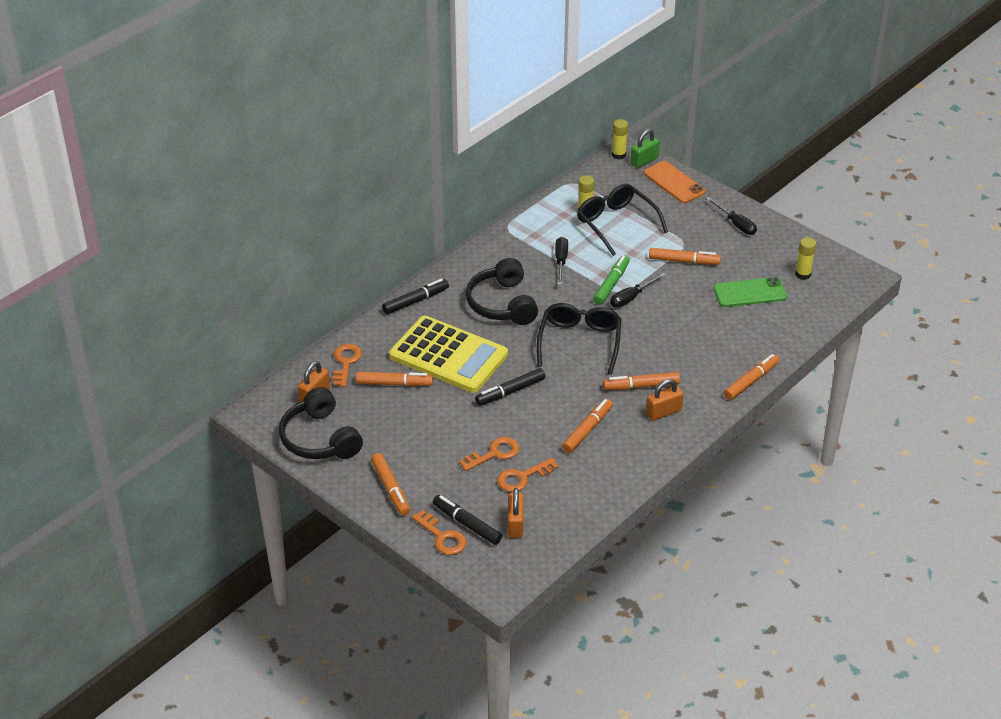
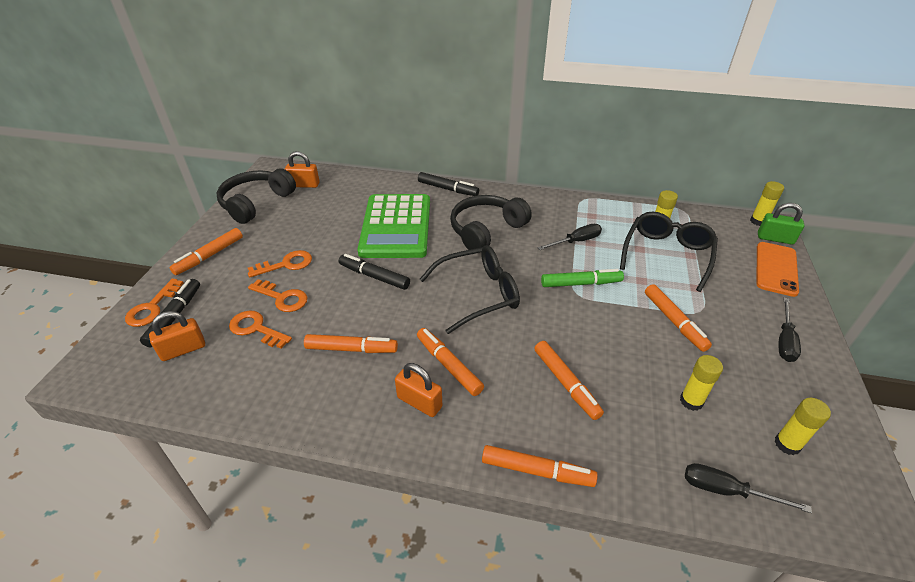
camera: 60 degrees right, 0 degrees up
(346, 362) = (351, 184): orange key -> orange key (286, 264)
(394, 383) = (342, 213): orange marker -> orange marker (566, 383)
(448, 355) = (396, 226): yellow calculator -> green calculator
(631, 298) = (576, 305): black screwdriver -> black screwdriver (726, 490)
(750, 293) = (691, 401): green phone -> yellow glue stick

